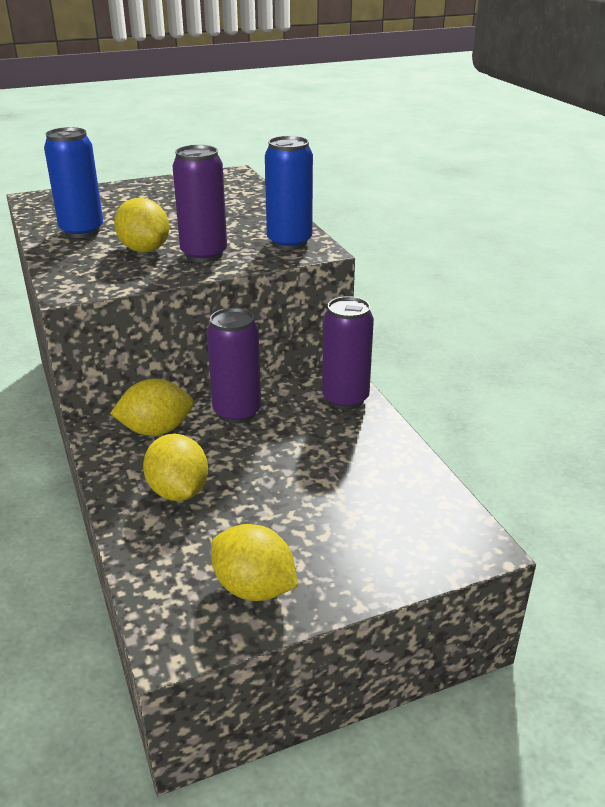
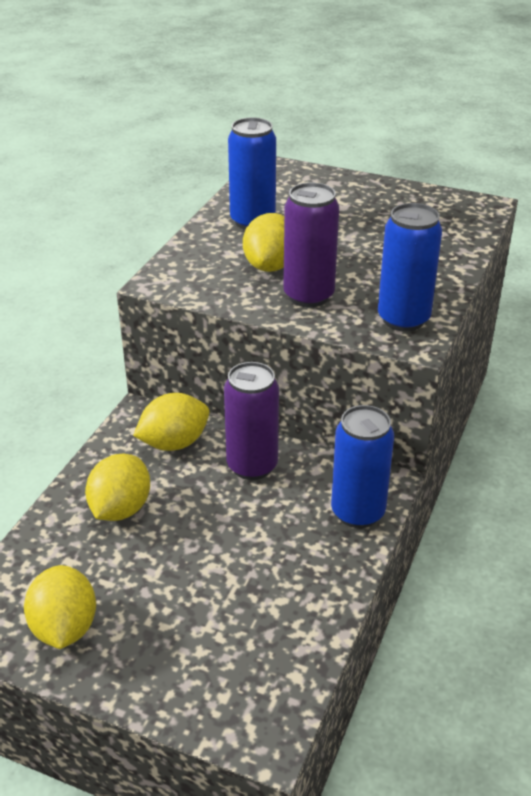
camera: 45 degrees right, 5 degrees up
(156, 430) = (174, 443): yellow lemon -> yellow lemon turned 60 degrees counterclockwise
(345, 399) = (358, 512): purple can -> blue can

